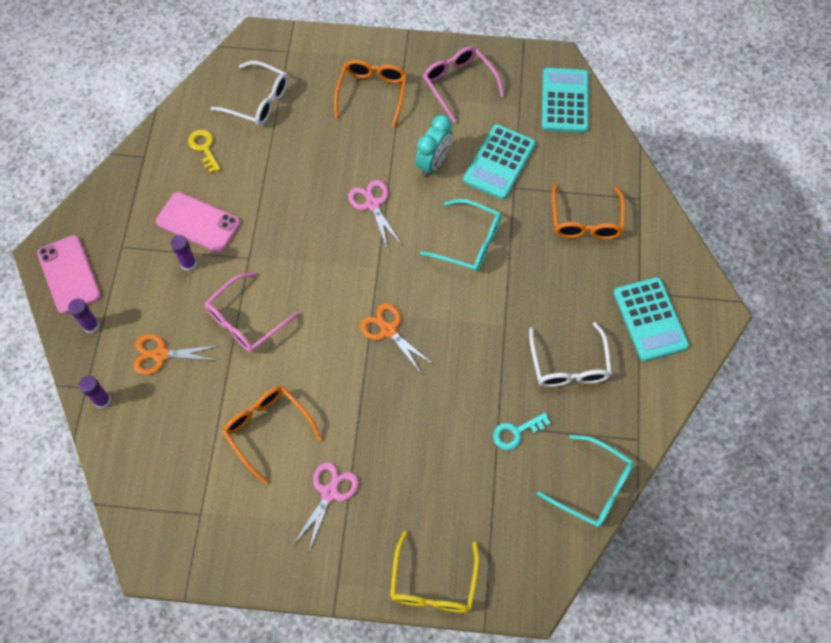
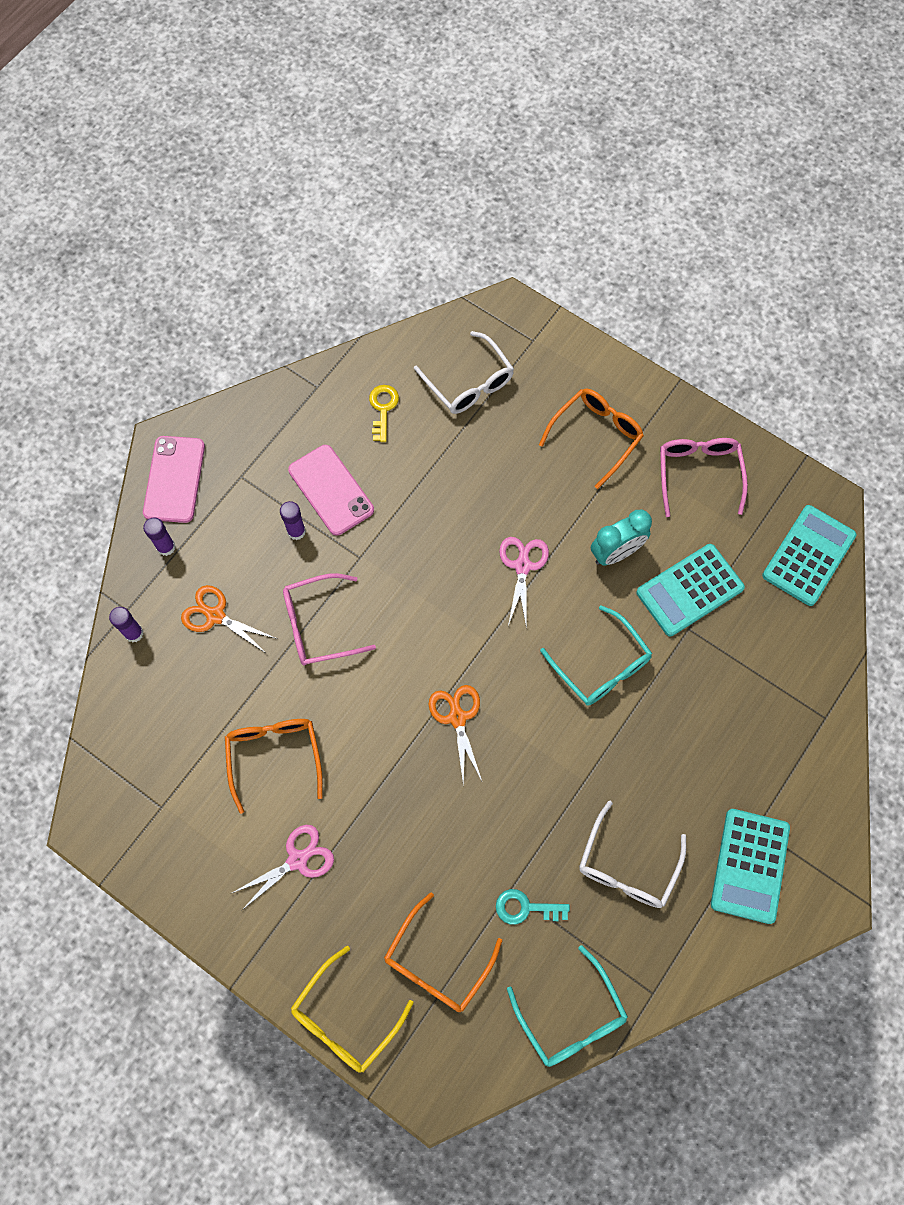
camera: 30 degrees right, 5 degrees up
(586, 221) = (746, 712): orange glasses -> orange glasses (437, 963)

